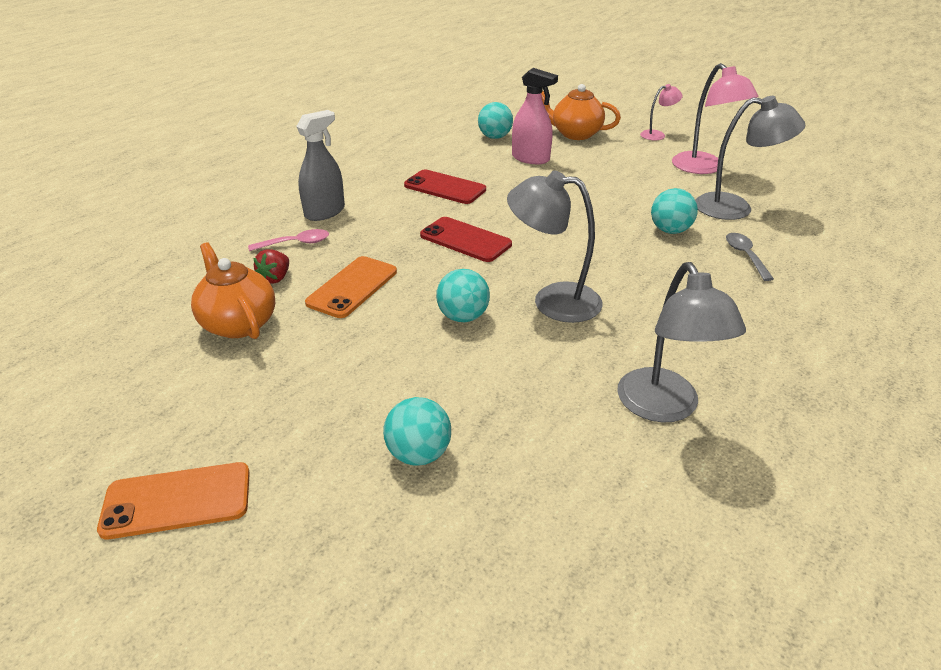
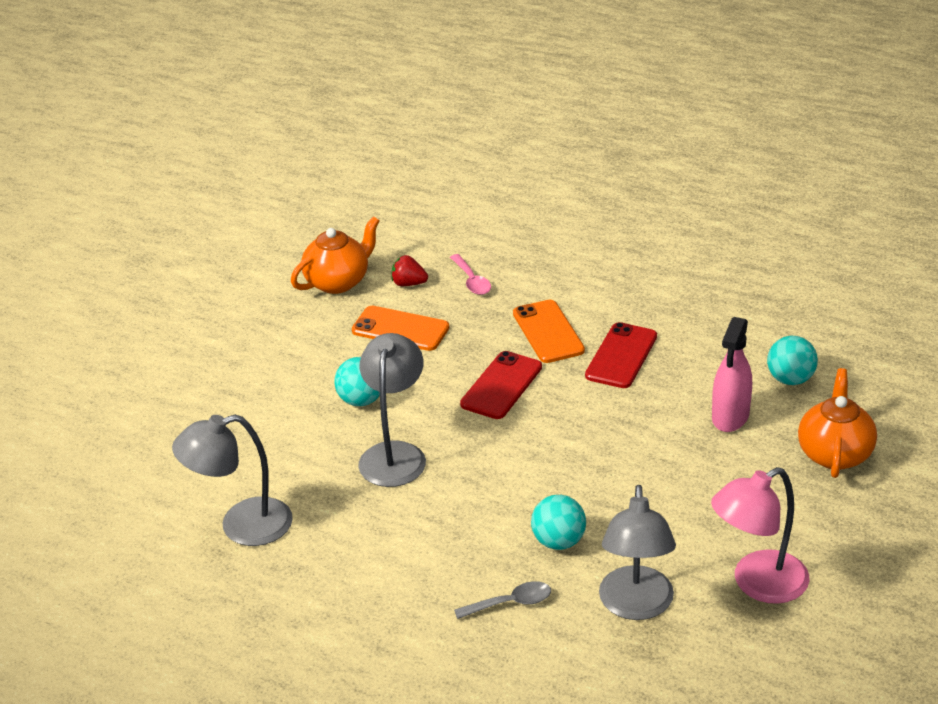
camera: 85 degrees right, 0 degrees up
(177, 500) = (150, 307): orange phone -> orange phone (548, 332)
(324, 212) = (539, 284): grey spray bottle -> none
(419, 454) = (189, 399): turquoise ball -> none
(657, 135) = (869, 539): pink lamp -> none

